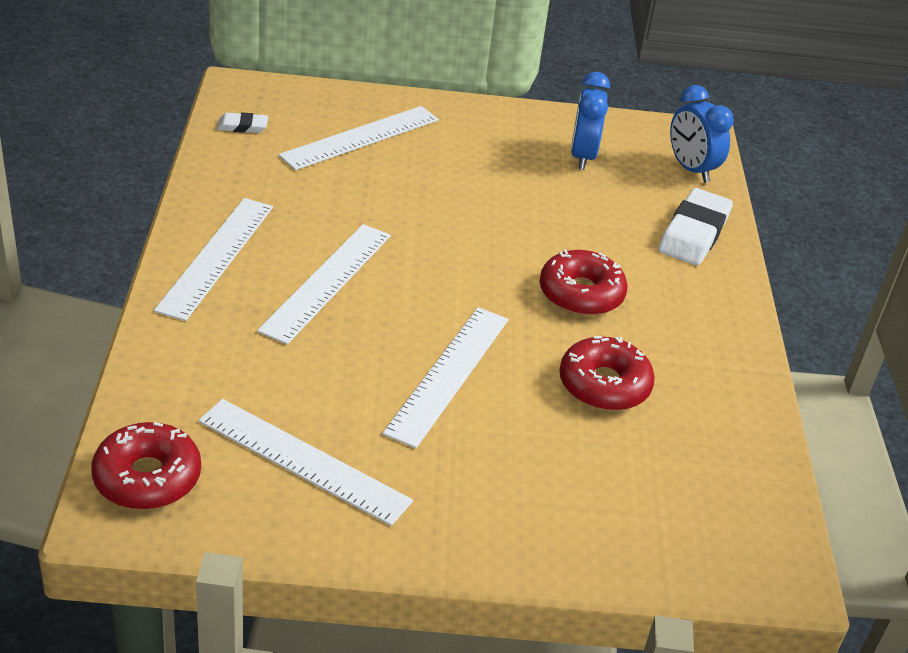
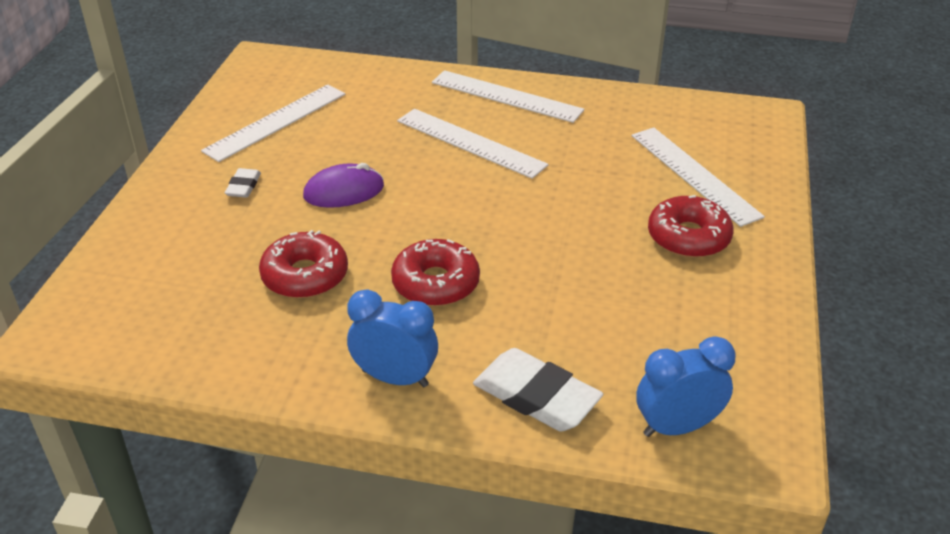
camera: 105 degrees right, 0 degrees up
(147, 477) = (284, 69): red donut -> red donut (688, 237)
(242, 126) = (698, 113): white eraser -> white eraser (243, 186)
(448, 374) = (344, 191): white ruler -> purple mouse
(582, 156) = (689, 328): blue clock -> blue clock (395, 378)

